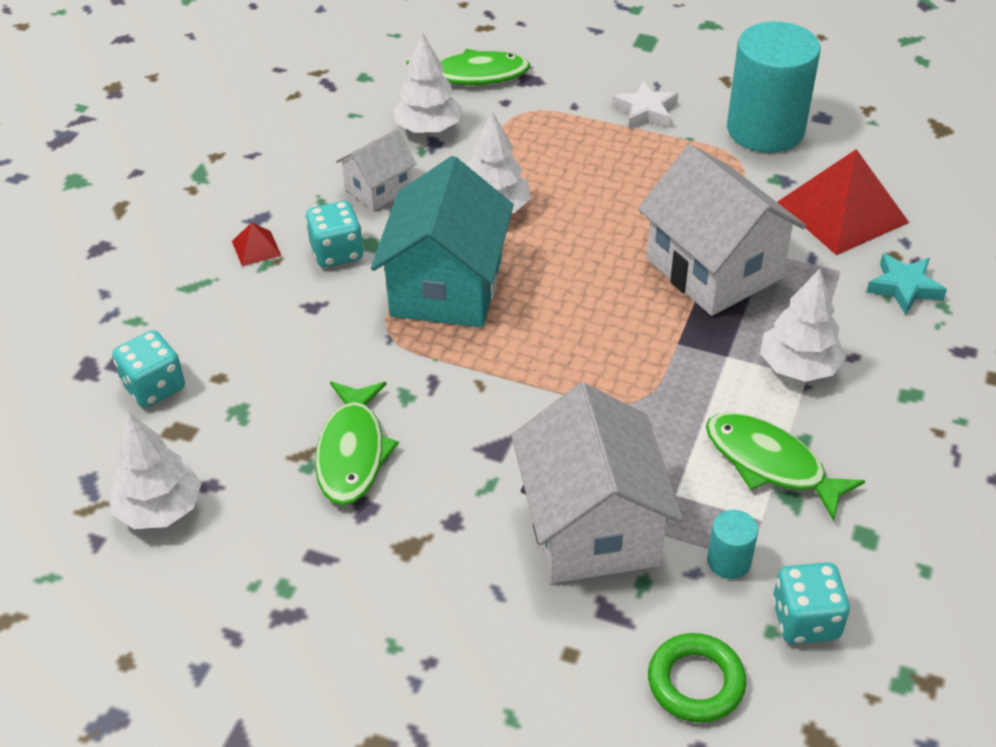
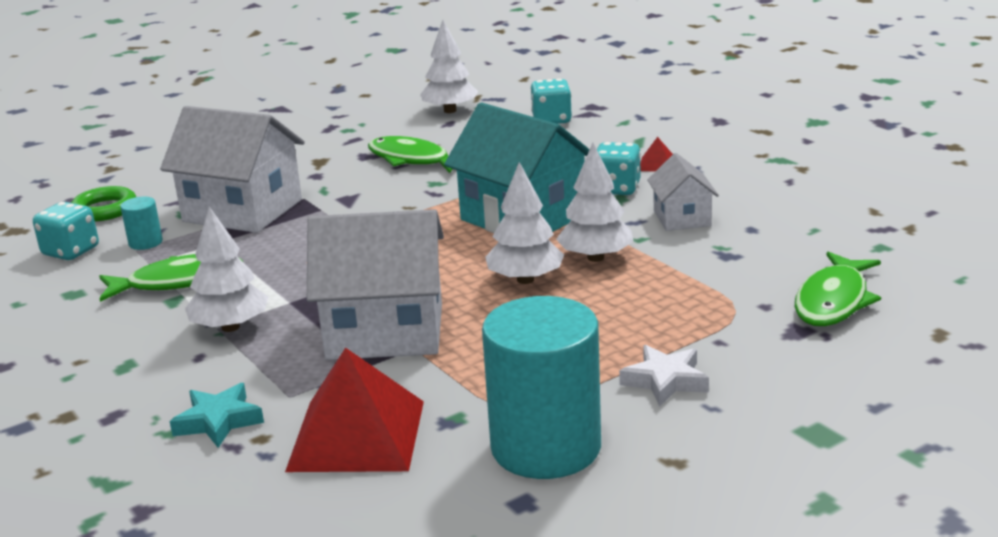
camera: 125 degrees right, 20 degrees down
(428, 128) = (754, 257): white tree -> white tree (525, 279)

